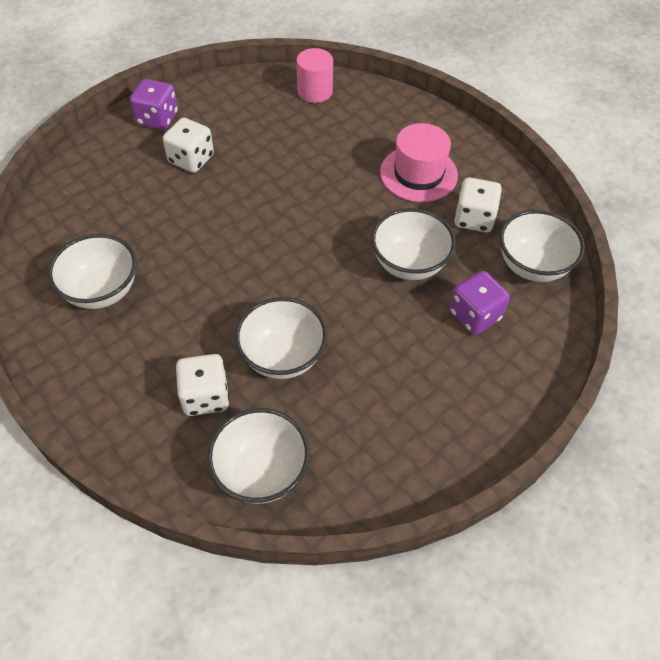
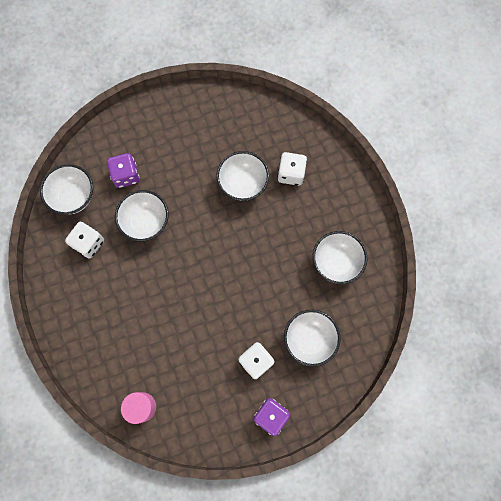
camera: 160 degrees left, 20 degrees up
(261, 472) = (273, 125): white bowl -> white bowl (309, 340)
(418, 174) = (104, 294): pink hat -> none

